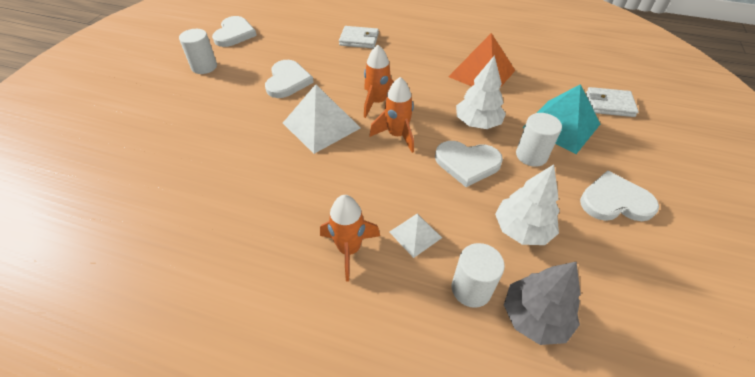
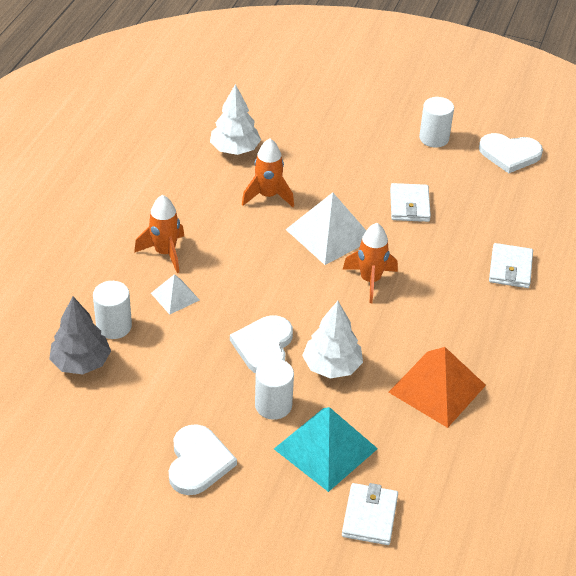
camera: 90 degrees right, 5 degrees down
(287, 81) = (409, 205): white heart -> white wallet
(397, 135) = (311, 293): orange rocket -> orange rocket (268, 196)
(522, 229) = (171, 374): white tree -> white tree (235, 149)

